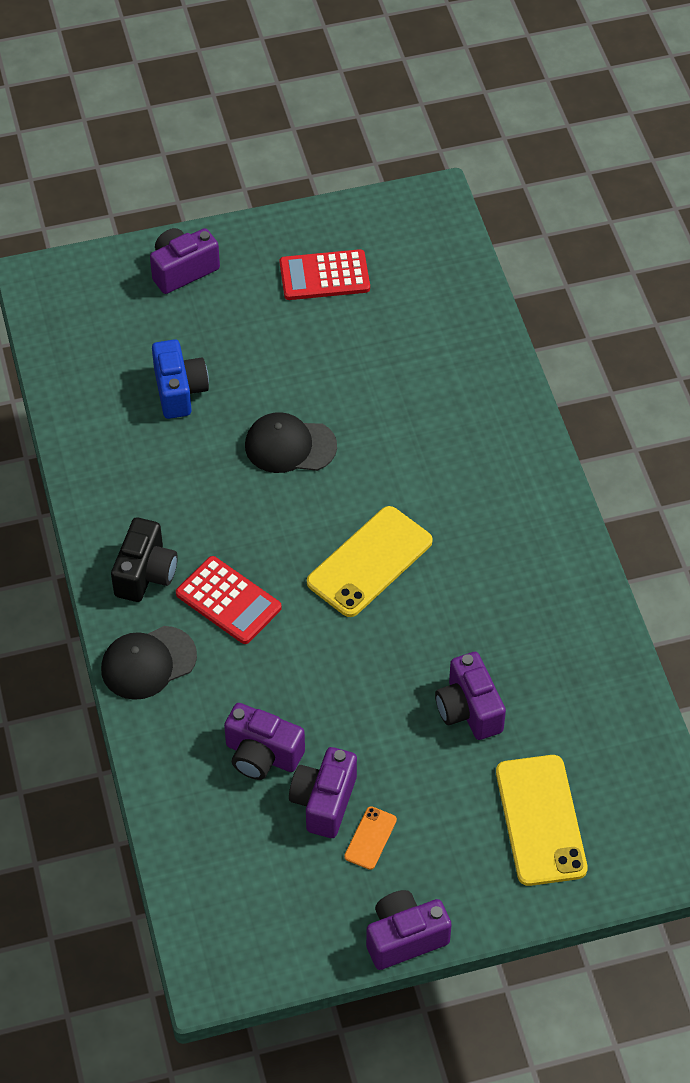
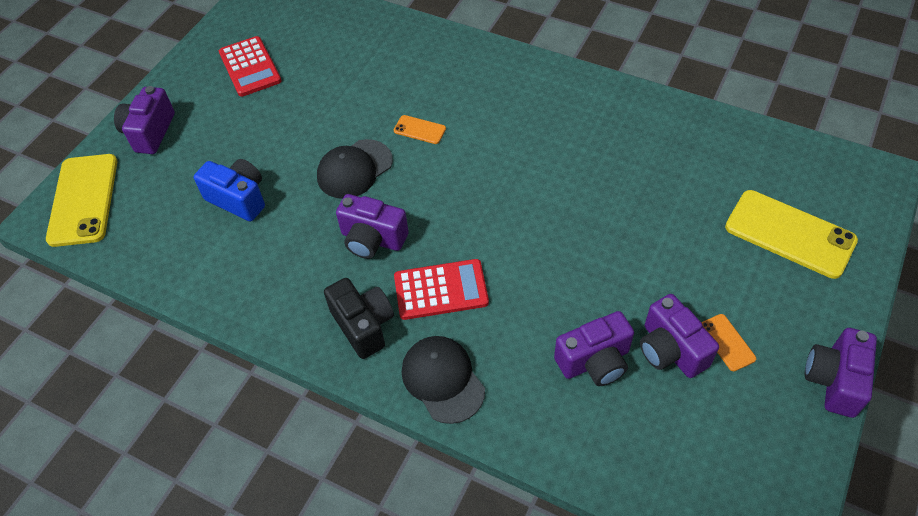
camera: 45 degrees left, 0 degrees up
(148, 663) = (443, 380): black cap -> black cap turned 135 degrees clockwise
(324, 276) = (250, 67): red calculator -> red calculator turned 60 degrees counterclockwise
(369, 562) = (493, 188): yellow phone -> yellow phone (83, 200)
(381, 459) = (419, 130): none -> orange phone
(469, 709) = (664, 214): purple camera -> purple camera (372, 239)

